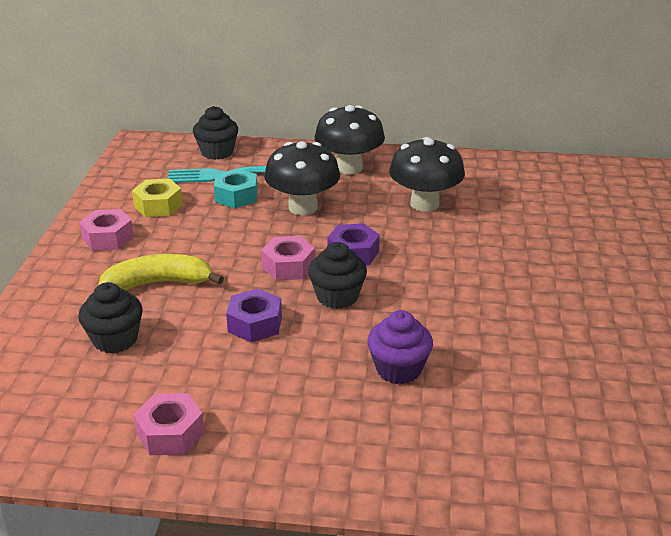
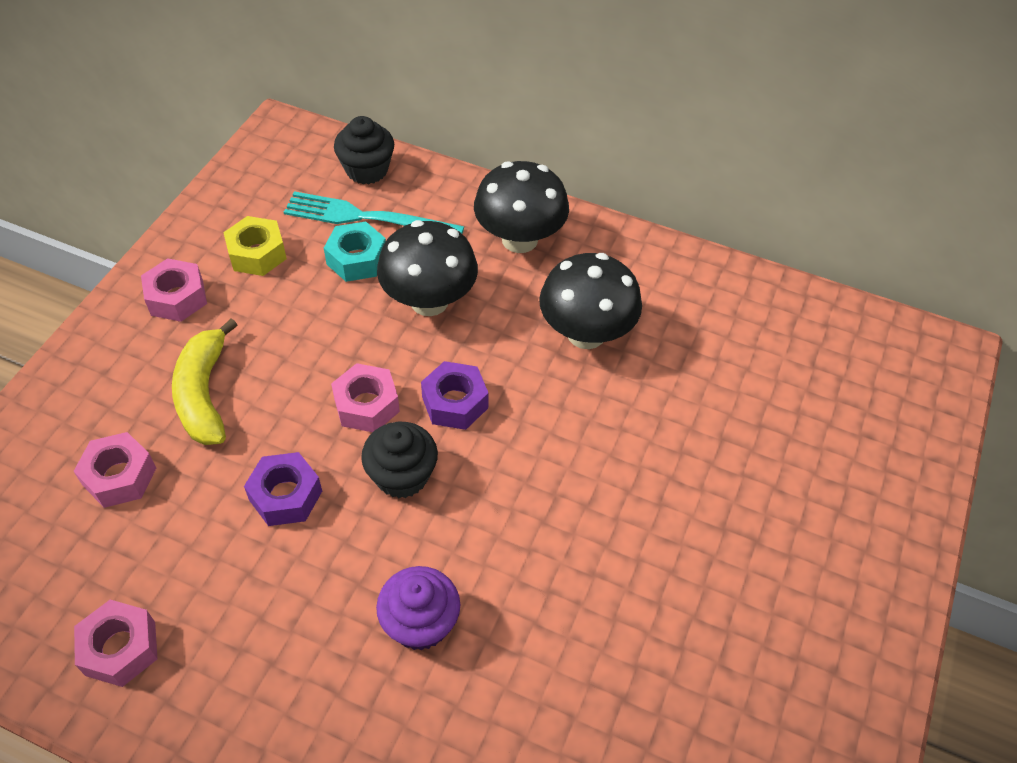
camera: 15 degrees right, 20 degrees up
(115, 339) = (119, 476): black cupcake -> pink nut
(159, 283) = (204, 394): yellow banana -> yellow banana turned 105 degrees counterclockwise

